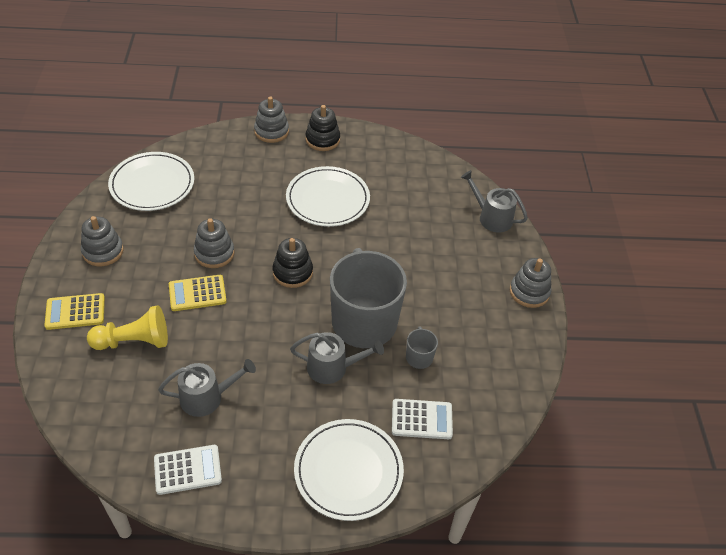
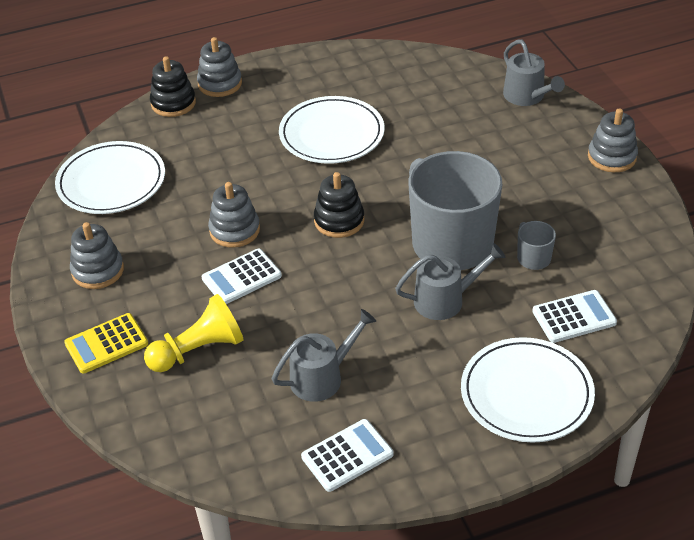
camera: 15 degrees left, 5 degrees down
(197, 293) = (242, 277): yellow calculator -> white calculator
(322, 140) = (286, 75): black stacking toy -> black stacking toy (173, 103)
(491, 217) = (527, 96): grey watering can -> grey watering can turned 135 degrees counterclockwise

